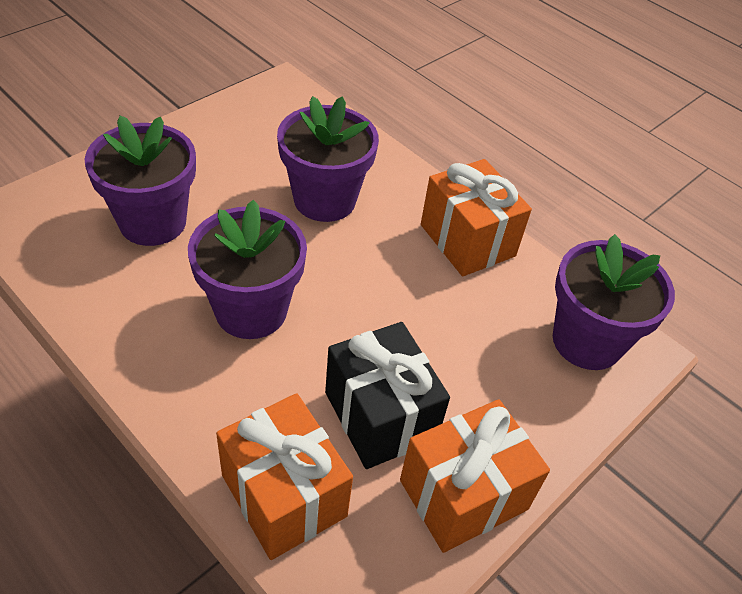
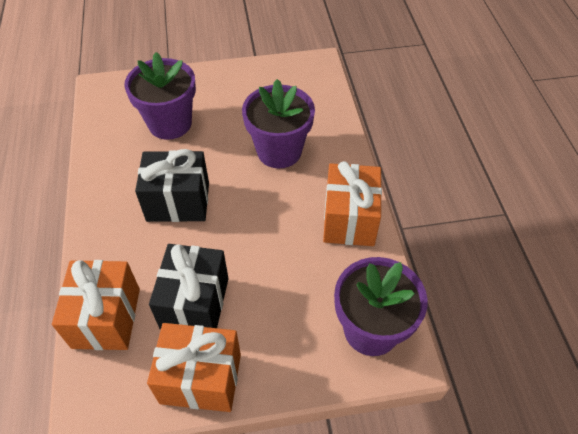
camera: 40 degrees right, 5 degrees up
(251, 310) = (178, 202): purple flower pot -> black gift

